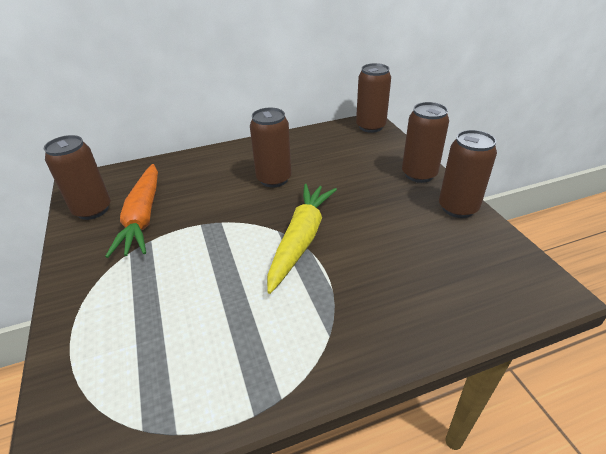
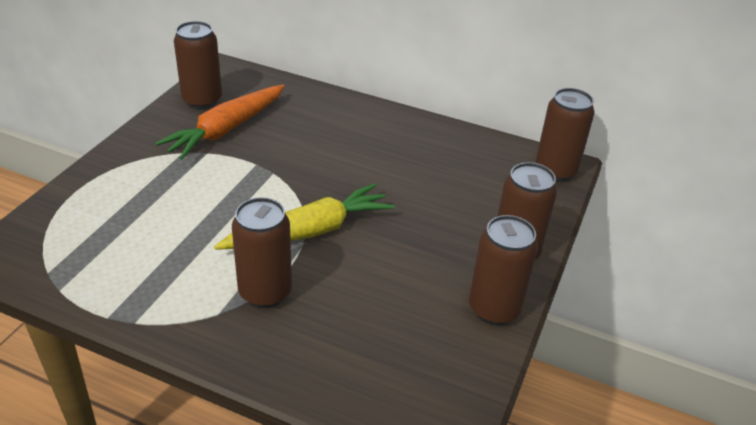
camera: 40 degrees right, 0 degrees up
(274, 179) = (370, 164): brown can -> brown can (265, 292)

